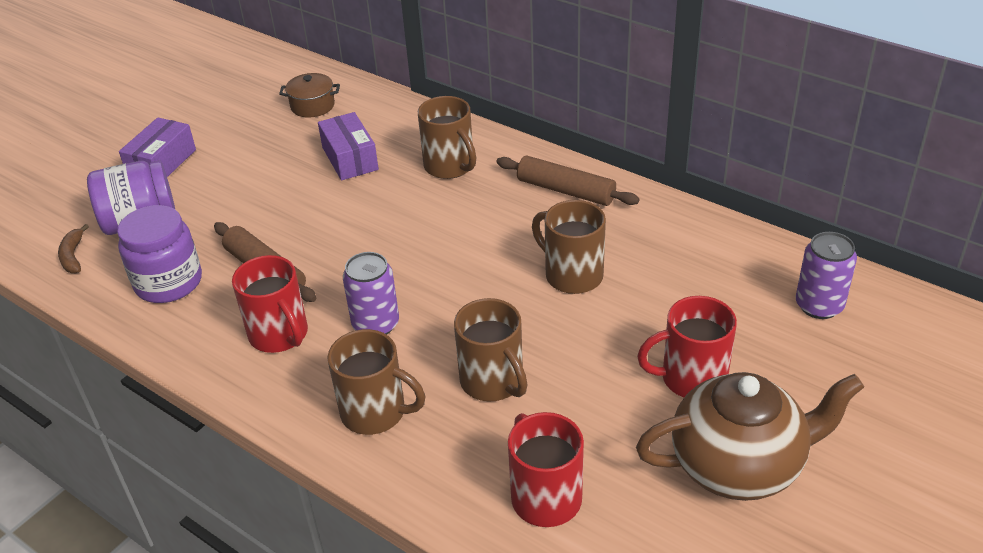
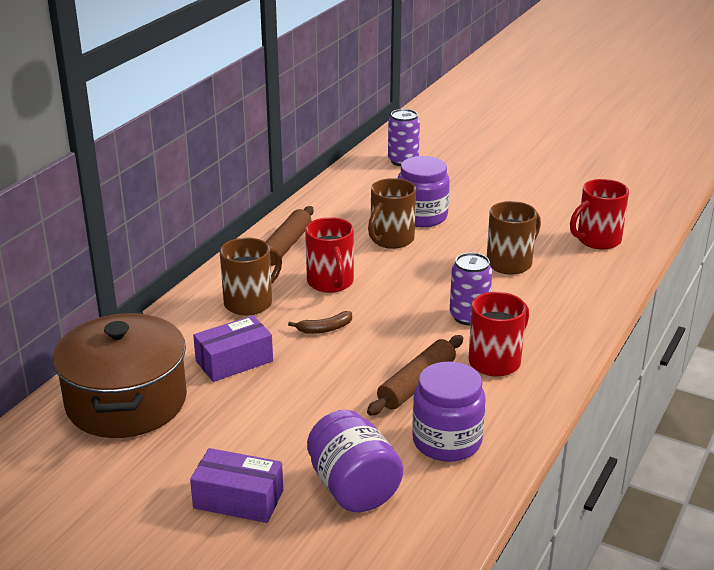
camera: 100 degrees left, 10 degrees down
(73, 256) = (421, 526): brown banana -> brown banana (325, 329)
(312, 106) = (126, 402): brown pot -> brown pot, size x2.28
(375, 412) = (558, 305): brown mug -> none
(634, 309) = (422, 216): none -> purple jar
(691, 378) = (481, 198): red mug -> red mug (330, 283)
(739, 465) = (544, 186): brown teapot -> none

